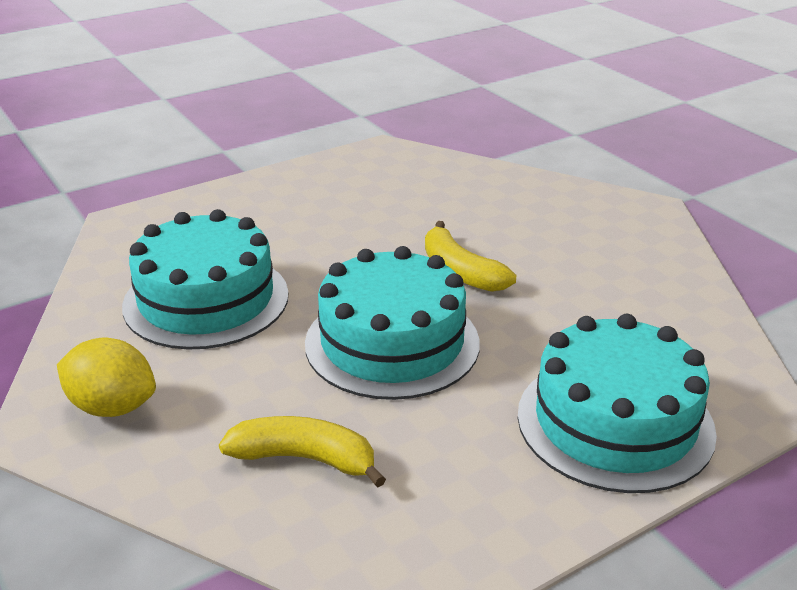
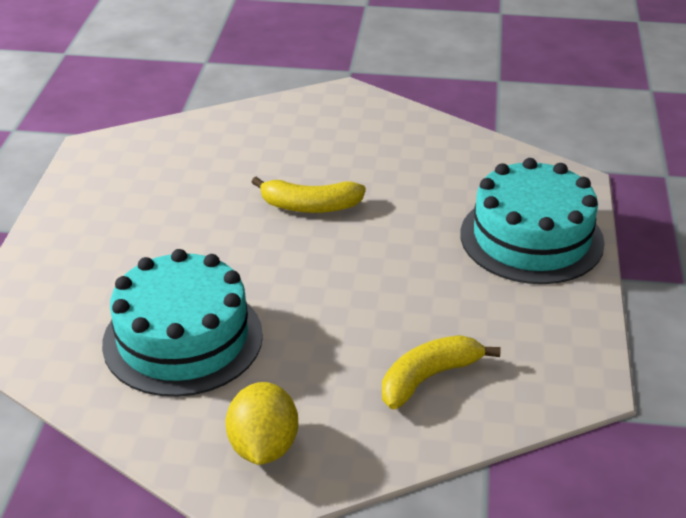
camera: 50 degrees left, 5 degrees up
(112, 407) = (263, 447): yellow lemon -> yellow lemon turned 60 degrees counterclockwise
(392, 343) = (352, 278): turquoise cake -> none

